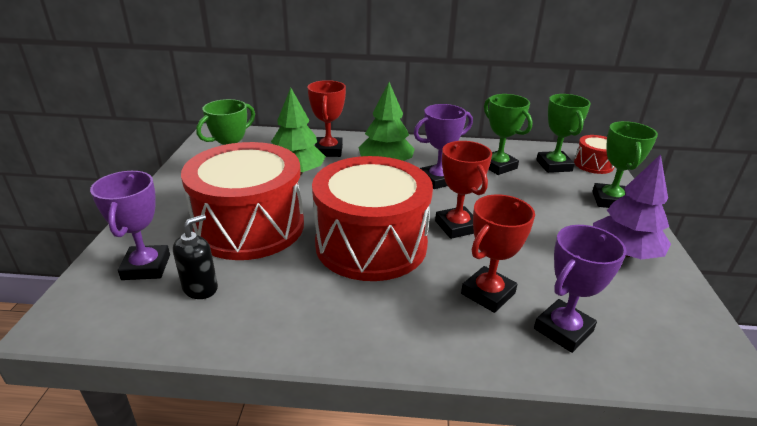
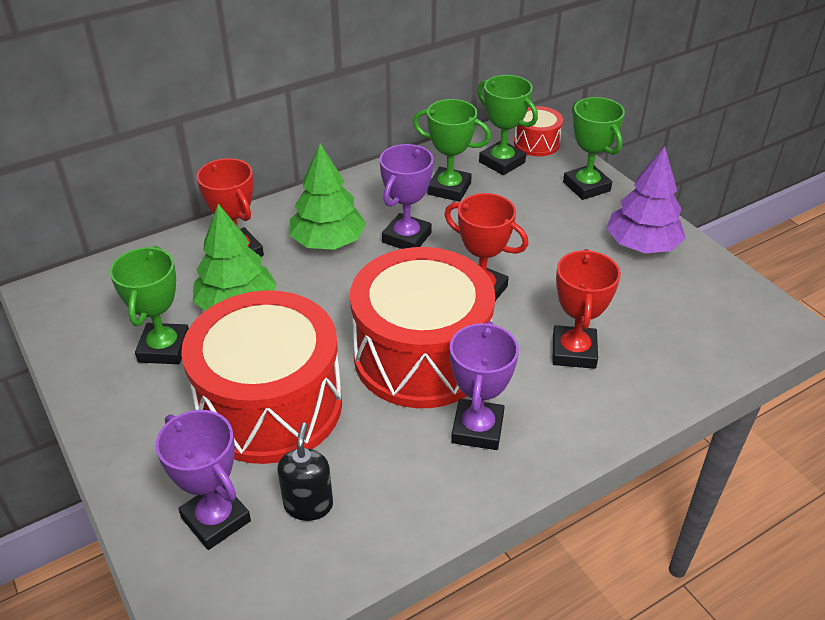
camera: 35 degrees left, 10 degrees up
(563, 330) = (657, 354): purple trophy -> purple trophy (477, 429)

